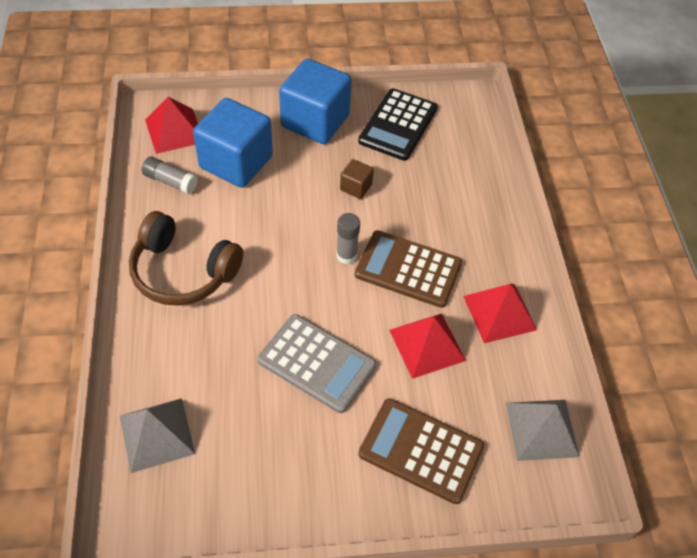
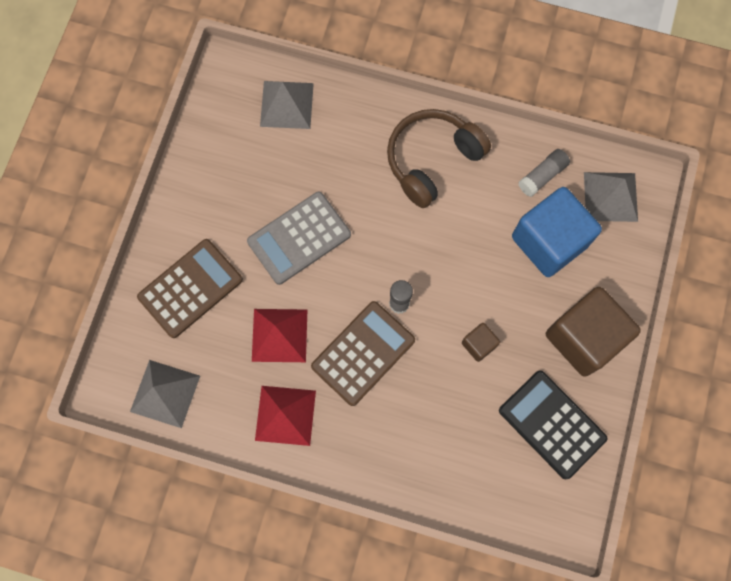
camera: 115 degrees right, 20 degrees up
(174, 130) = (610, 196): red pyramid -> grey pyramid
(315, 121) = (583, 338): blue cube -> brown cube

